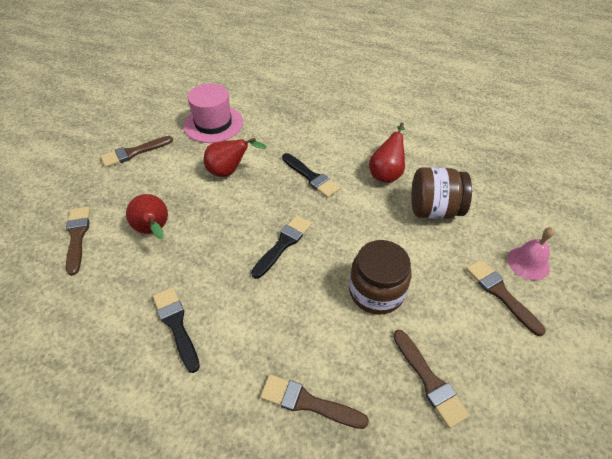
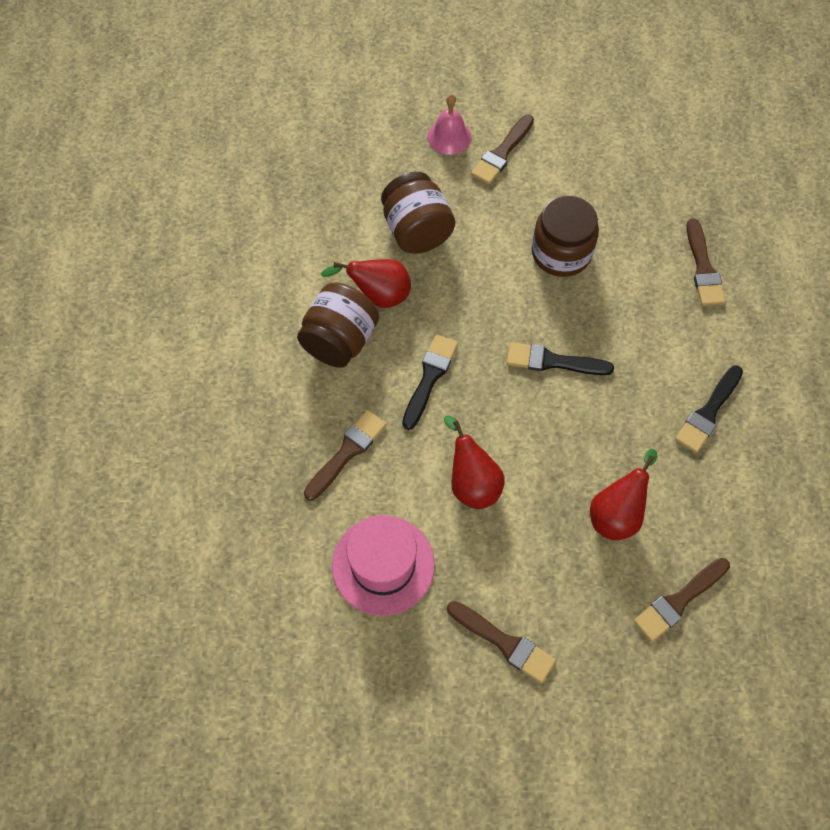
camera: 115 degrees left, 15 degrees up
(361, 147) = (340, 340): none -> brown jar
(429, 380) = (626, 188): brown brush -> brown brush (347, 452)

